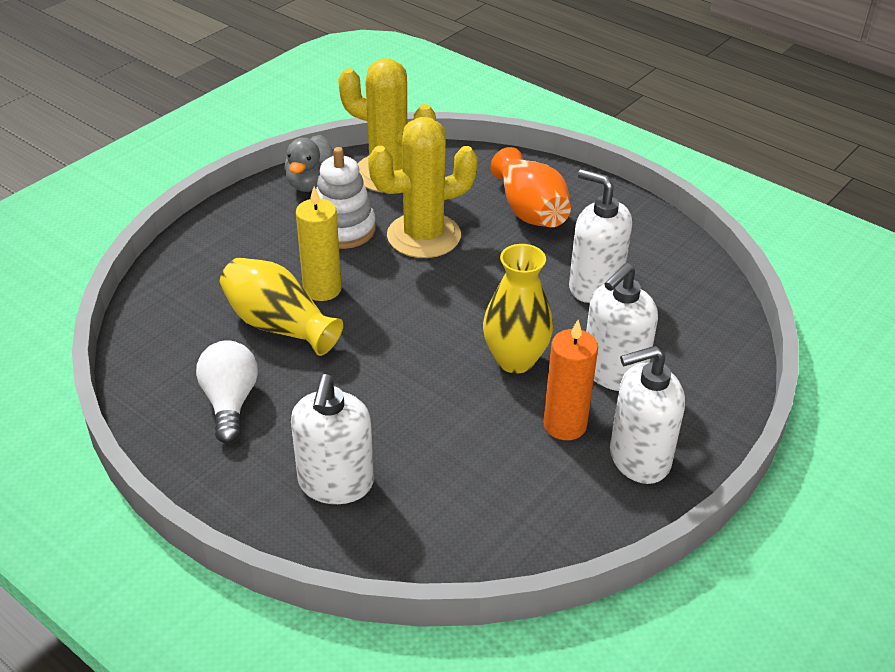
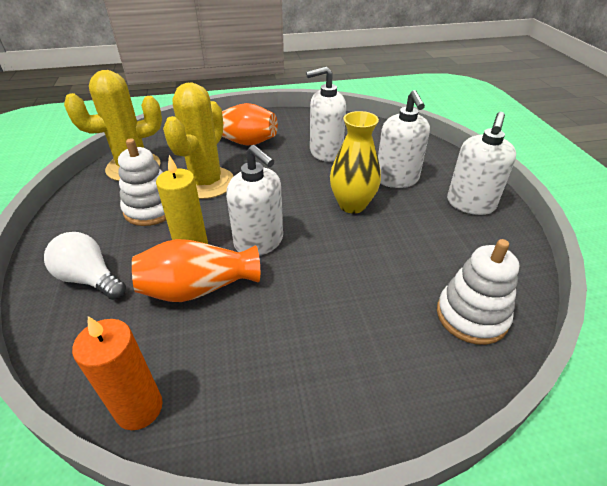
camera: 50 degrees left, 0 degrees up
(230, 402) = (245, 363): white light bulb -> white light bulb (90, 279)
(279, 325) = (198, 288): yellow vase -> orange vase
(311, 184) = (88, 199): grey duck -> none
(335, 483) = (390, 345): white soap dispenser -> white soap dispenser (259, 242)
(432, 528) = (471, 316): none -> white stacking toy
(565, 425) = (422, 215): orange candle -> orange candle (139, 408)

